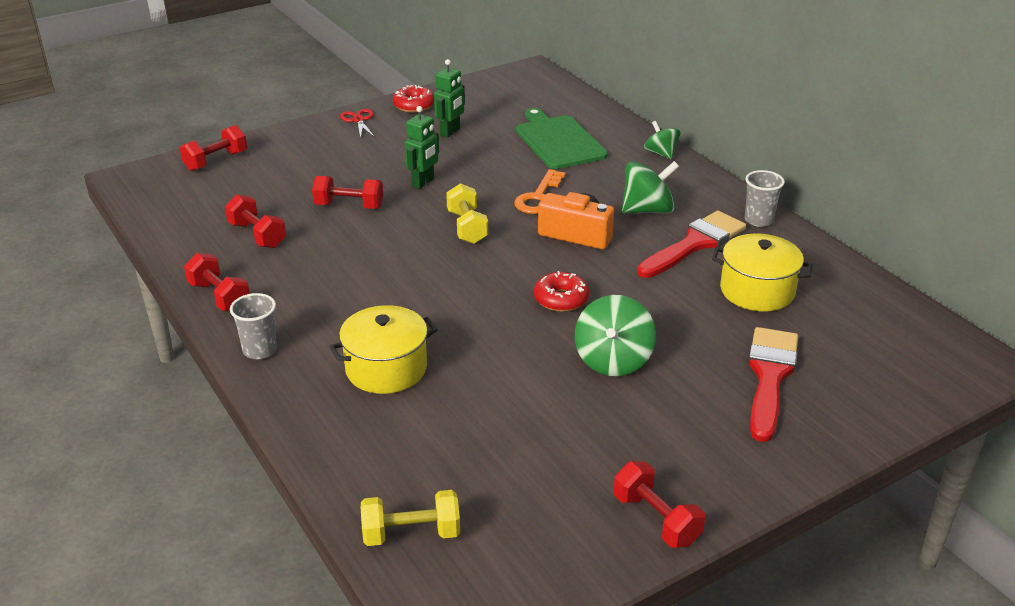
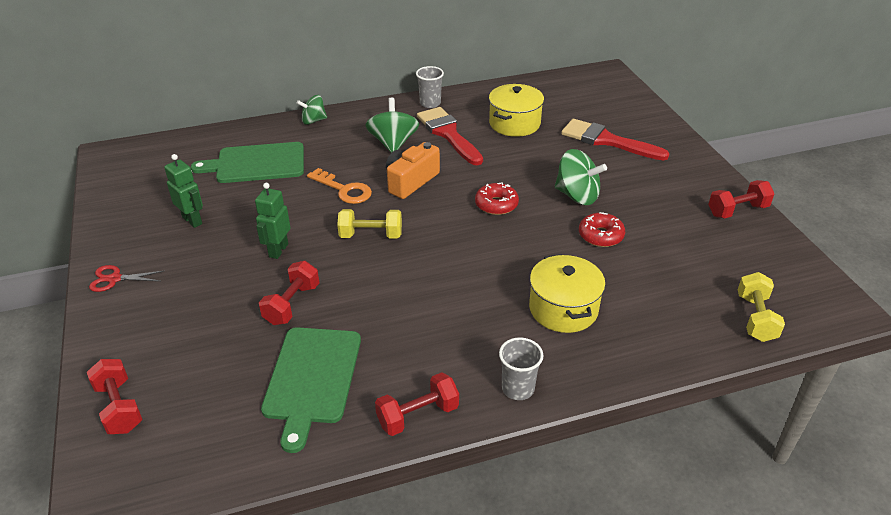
camera: 75 degrees left, 5 degrees up
(257, 235) = (312, 378): red dumbbell -> green cutting board
(414, 105) = (115, 236): red donut -> red donut (600, 236)
(423, 183) = (278, 250): green robot -> green robot turned 120 degrees counterclockwise

